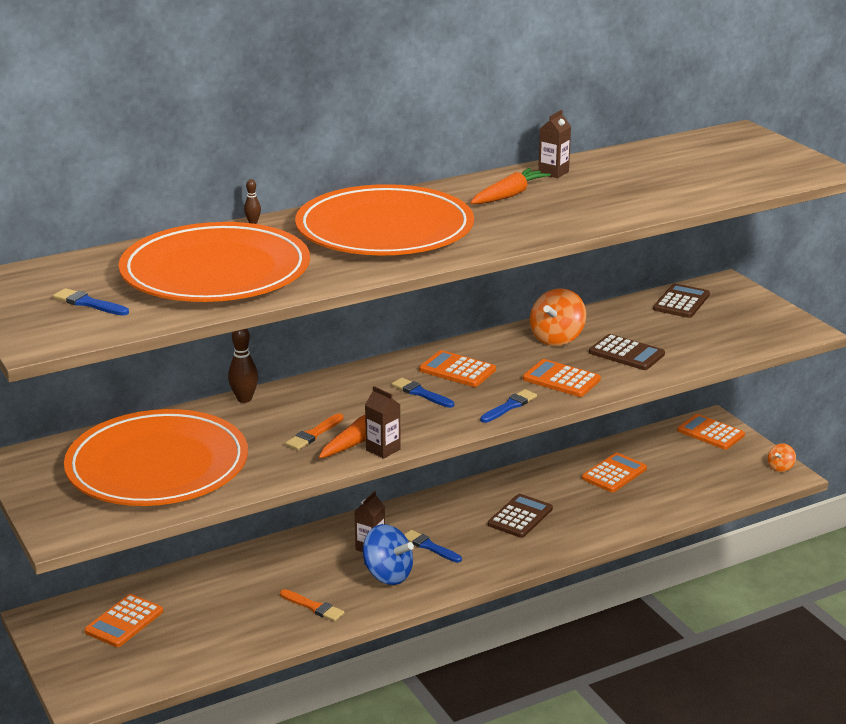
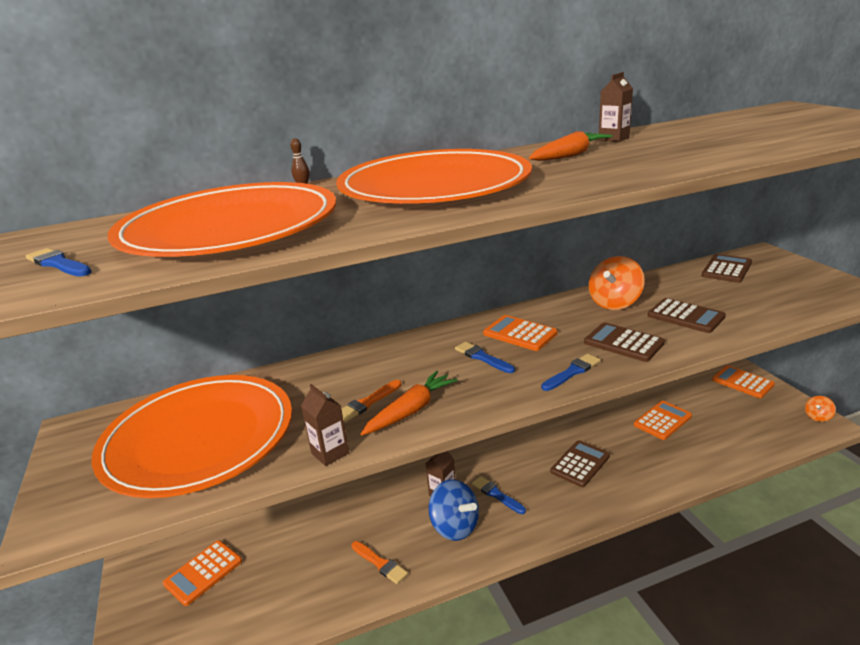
camera: 10 degrees right, 0 degrees up
(244, 399) = (314, 363): brown bowling pin -> none
(383, 449) = (435, 423): brown carton -> brown carton (330, 453)
(561, 379) = (623, 343): orange calculator -> brown calculator

